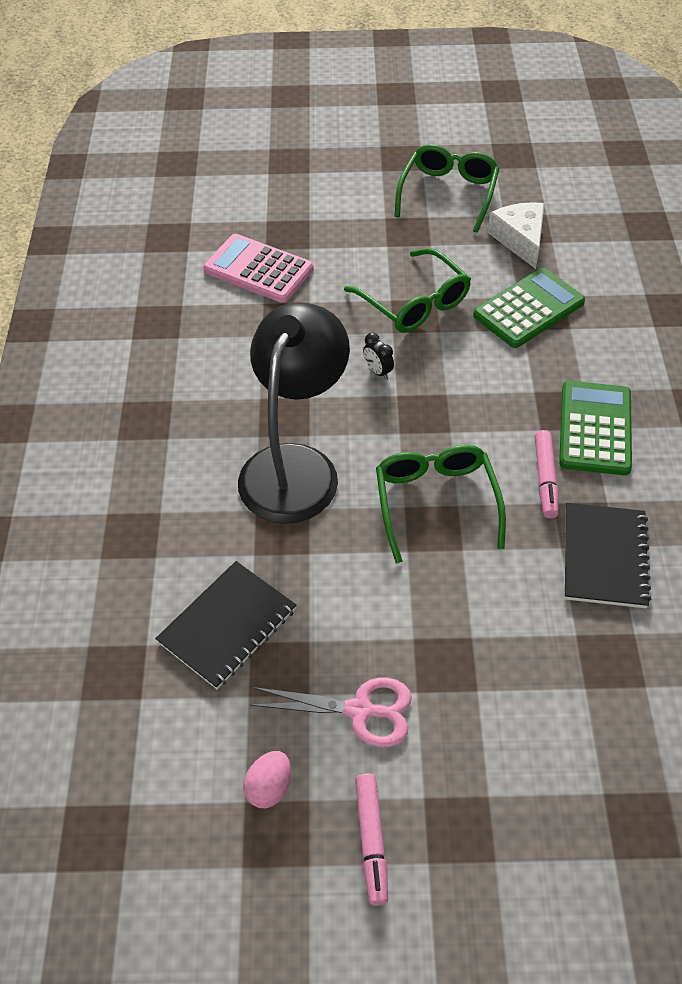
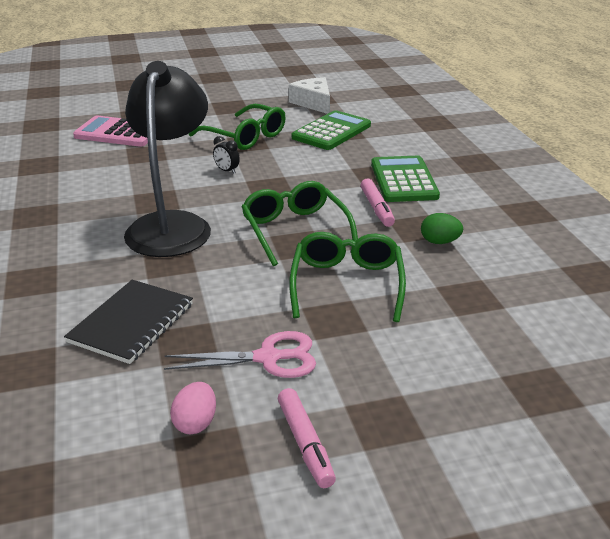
camera: 15 degrees left, 20 degrees down
(448, 194) = (254, 89): green glasses -> green glasses (347, 285)
(604, 557) = (439, 242): black notebook -> green egg

